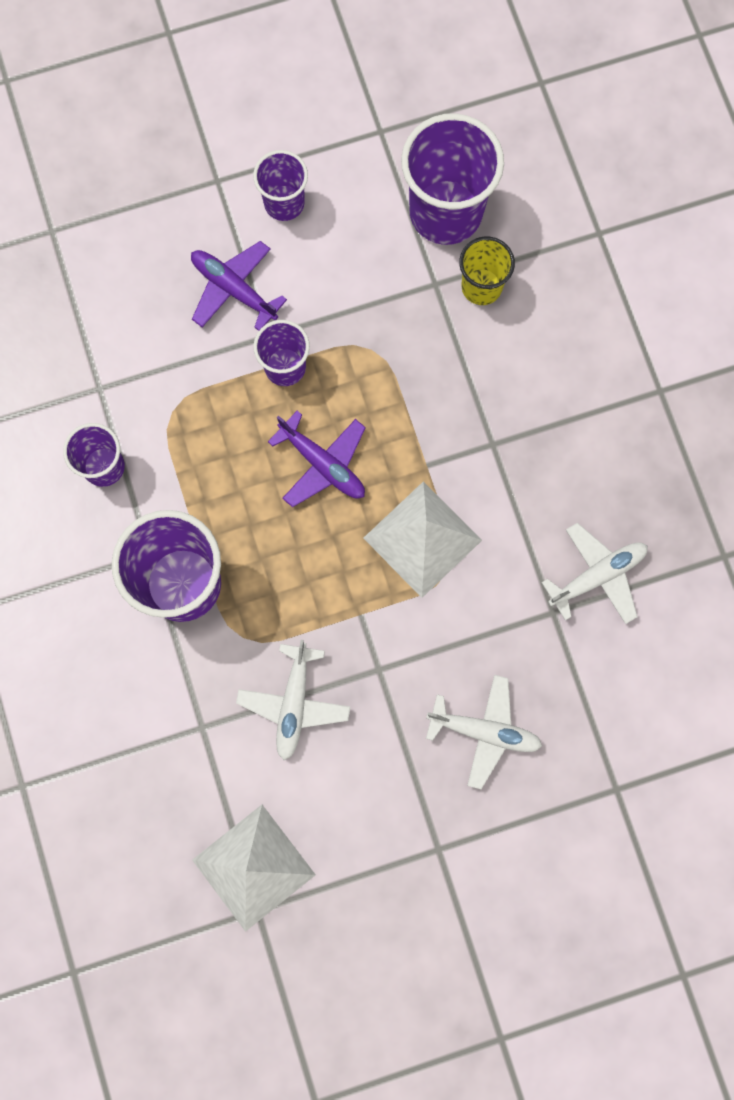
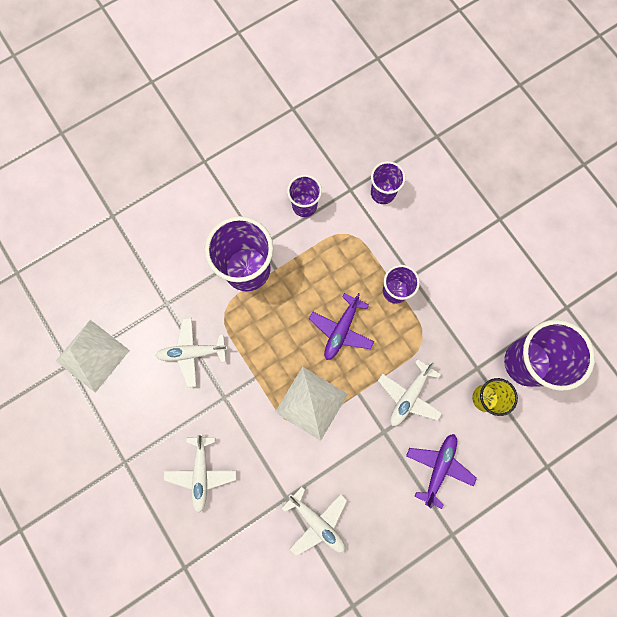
camera: 75 degrees right, 0 degrees up
(234, 289) = (434, 247): purple plane -> purple plane (438, 467)
(284, 203) = (499, 262): purple cup -> purple cup (382, 193)
(449, 393) = (409, 396): none -> white plane

